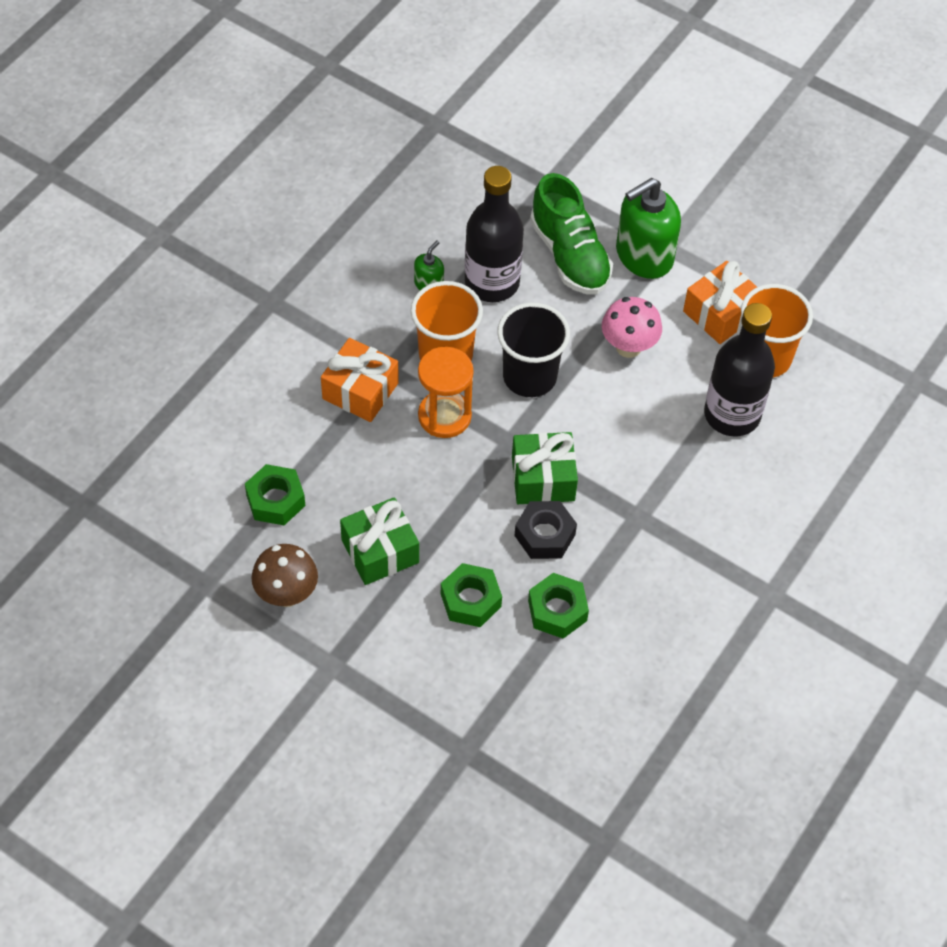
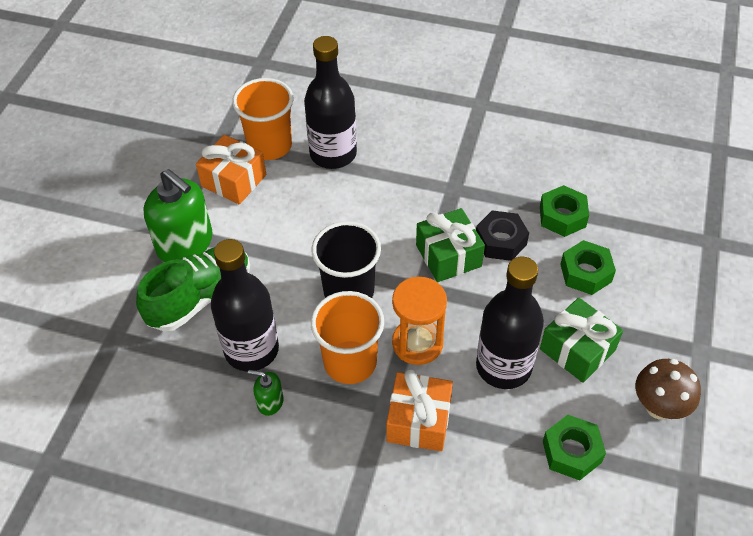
camera: 105 degrees left, 5 degrees down
(388, 479) = (503, 366): none -> black bottle
(628, 347) = (290, 231): pink mushroom -> none

